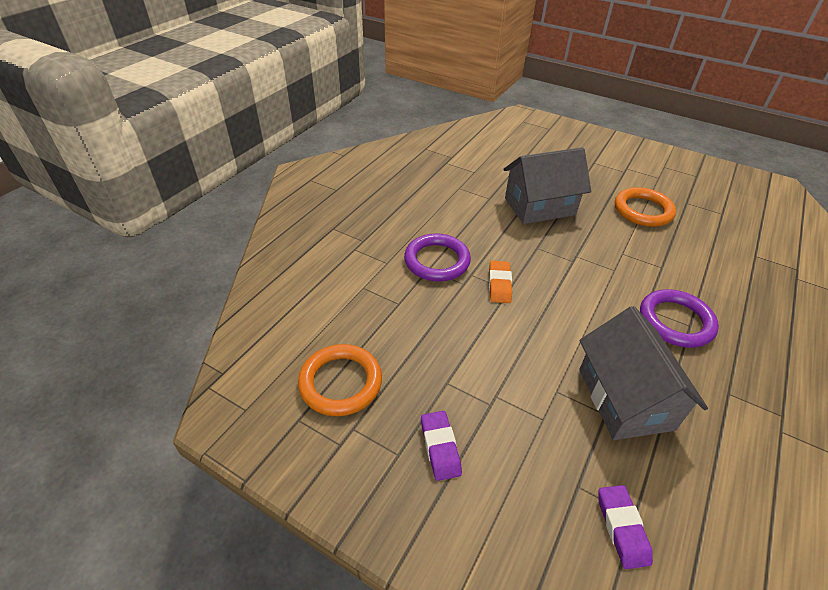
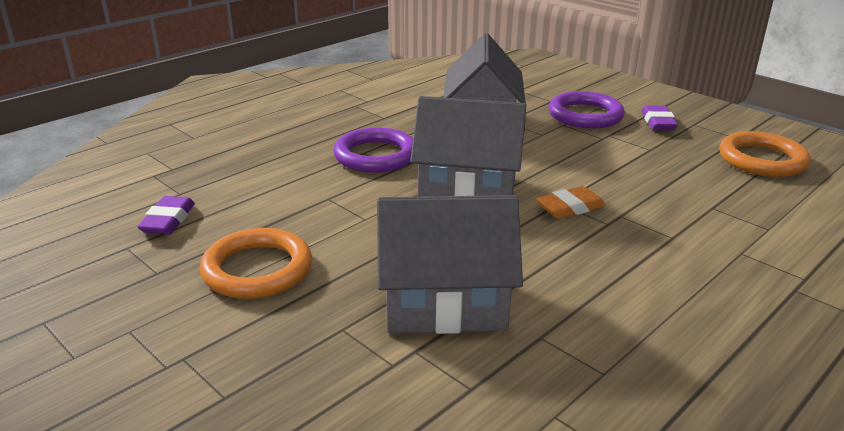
camera: 165 degrees left, 15 degrees down
(437, 261) = (659, 244): purple ring -> purple ring (585, 115)
(499, 284) = (570, 208): orange eraser -> orange eraser turned 45 degrees clockwise
(578, 292) = (467, 189): none -> grey house
(622, 528) = (531, 88): purple eraser -> purple eraser (168, 220)

